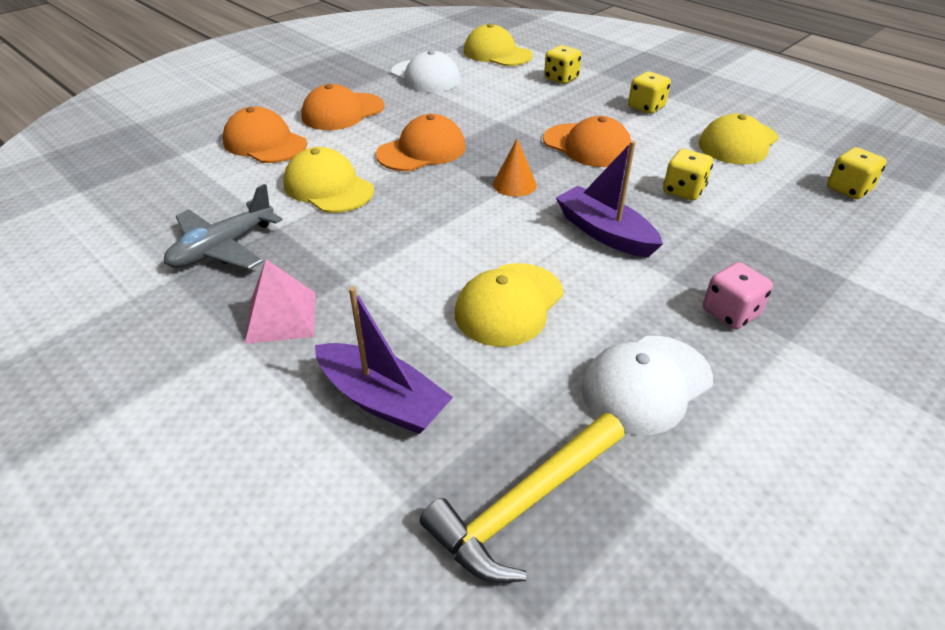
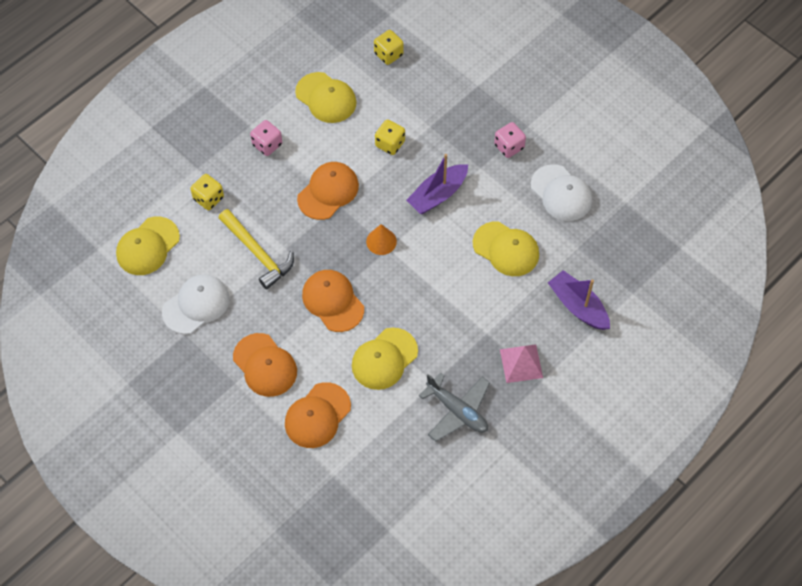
camera: 90 degrees left, 20 degrees up
(382, 399) = (578, 306): purple boat -> purple boat turned 75 degrees counterclockwise
(524, 504) = (630, 248): yellow hammer -> yellow hammer (257, 253)
(646, 107) = (267, 144): yellow dice -> pink dice

